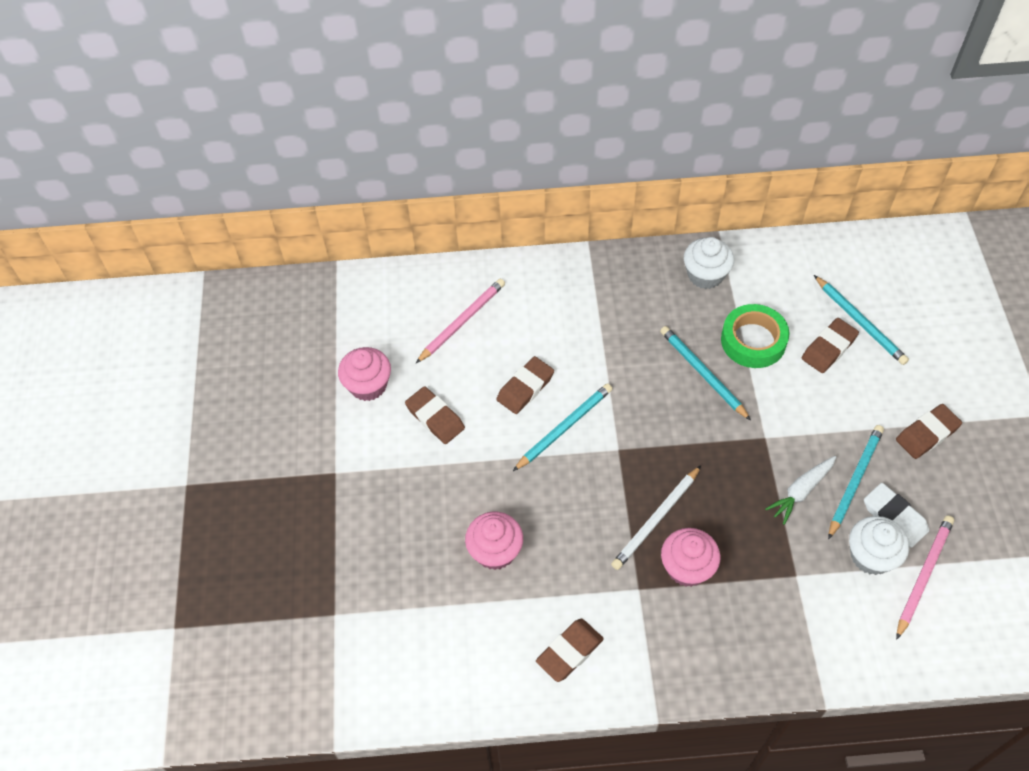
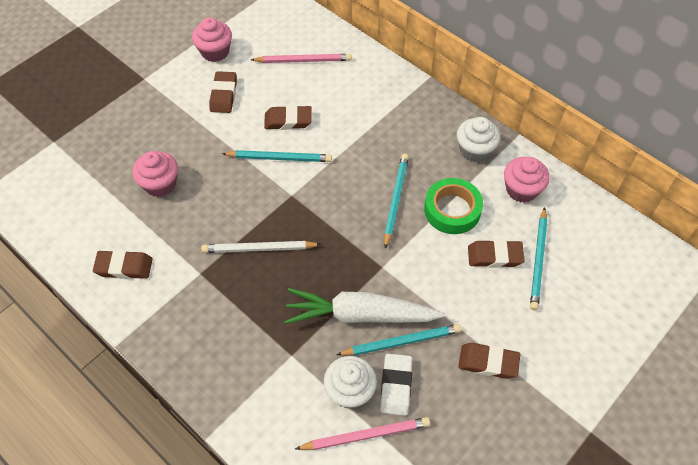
camera: 45 degrees right, 0 degrees up
(687, 567) = (239, 289): pink cupcake -> pink cupcake (521, 190)
(801, 491) = (360, 315): white carrot -> white carrot, size x1.86

